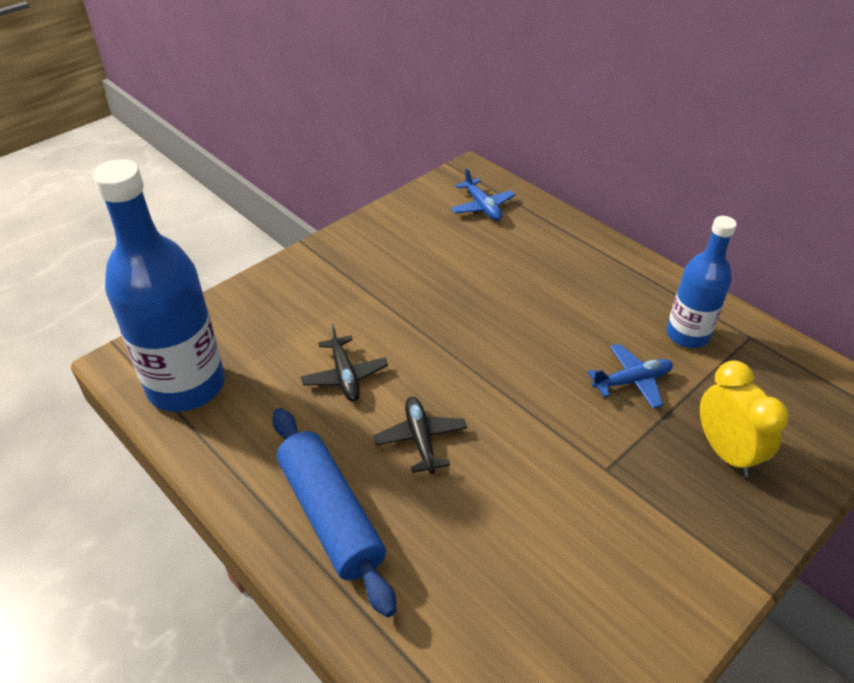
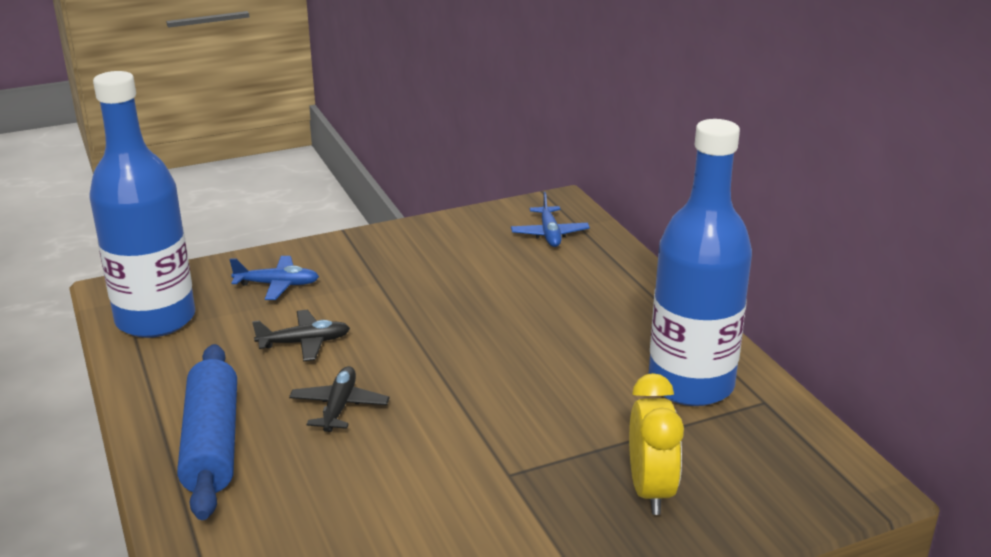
camera: 20 degrees right, 15 degrees down
(345, 376) = (304, 343): black plane -> black plane turned 105 degrees counterclockwise
(632, 381) = (595, 410): blue plane -> blue plane (277, 285)
(687, 335) = (690, 384): blue bottle -> blue bottle, size x1.69

